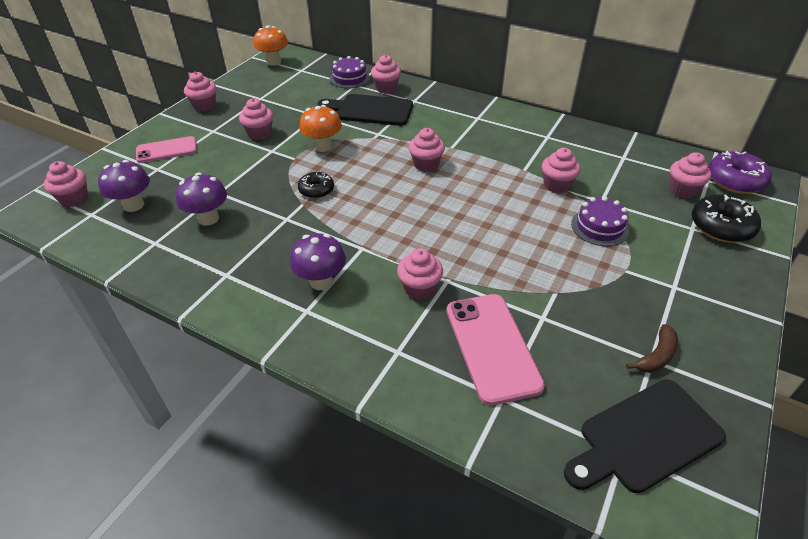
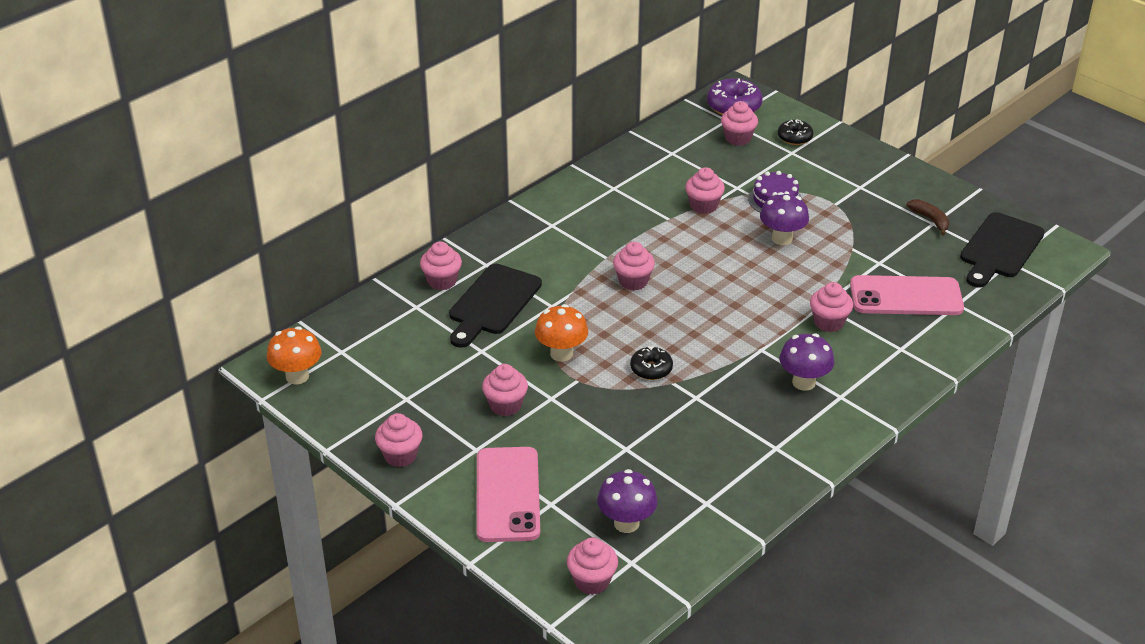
camera: 75 degrees left, 5 degrees down
(167, 150) = (508, 494): pink phone -> pink phone, size x1.53
(208, 218) = (676, 458): purple mushroom -> purple mushroom (782, 238)
(349, 78) = (395, 309): purple cake -> none
(645, 437) = (999, 249): black cutting board -> black cutting board turned 45 degrees clockwise
(721, 227) = (794, 137): black donut -> black donut, size x0.62

